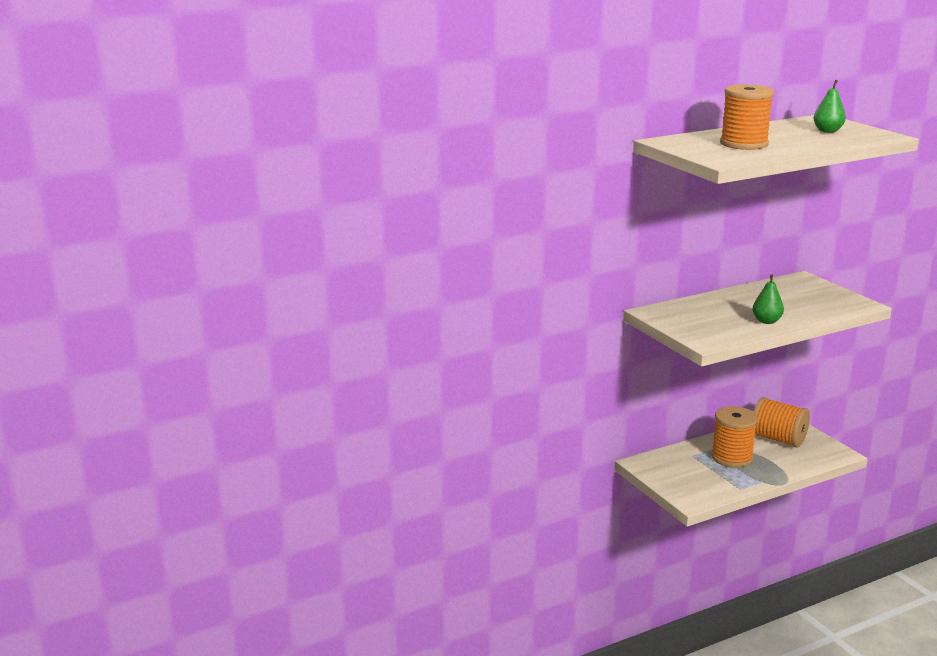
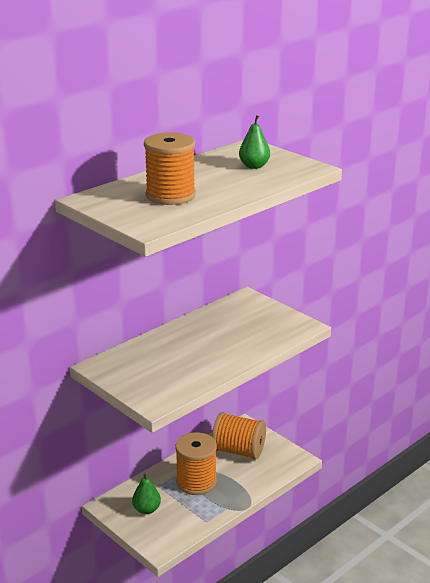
camera: 15 degrees left, 5 degrees up
(766, 321) = (214, 363): green pear -> green pear (146, 509)

